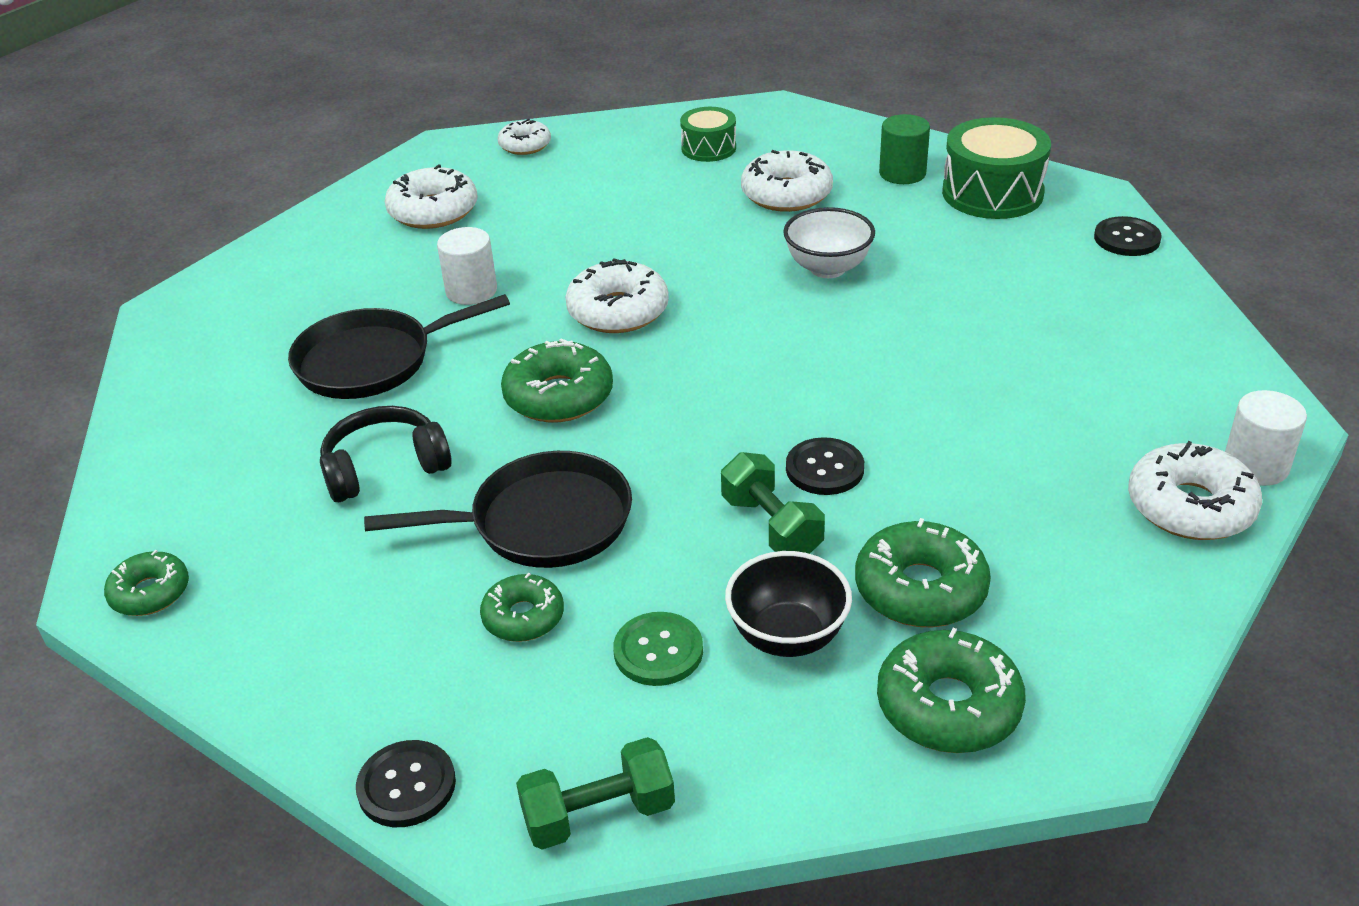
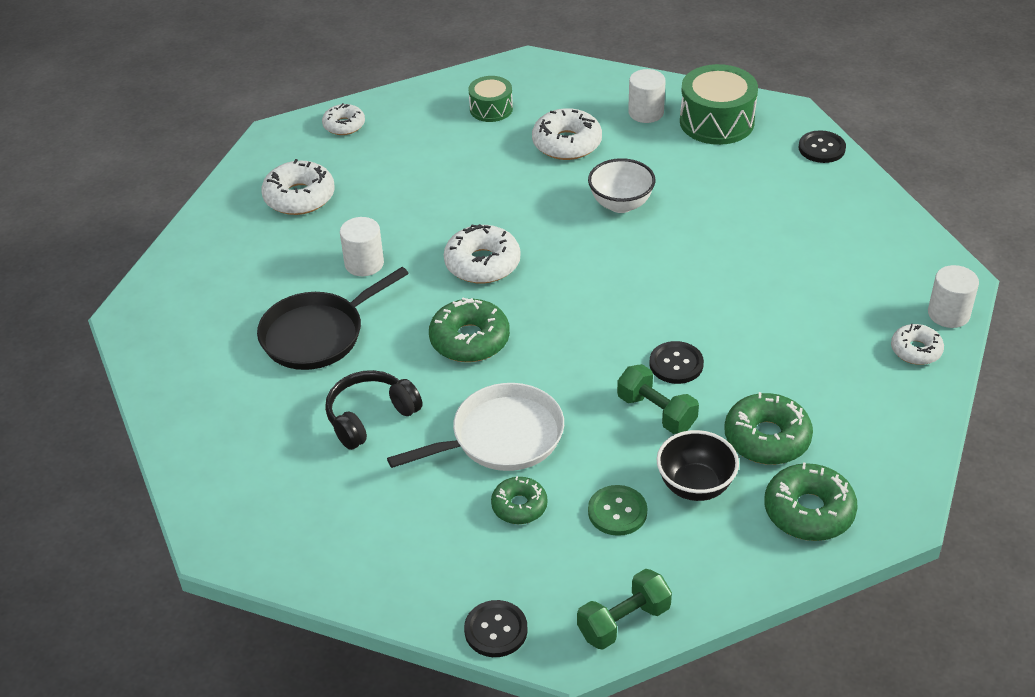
camera: 15 degrees left, 5 degrees up
(150, 593) = (251, 539): green donut -> none
(542, 522) = (501, 437): black pan -> white pan
(902, 173) = (646, 113): green cylinder -> white cylinder
(1190, 506) = (916, 350): white donut -> white donut, size x0.62

